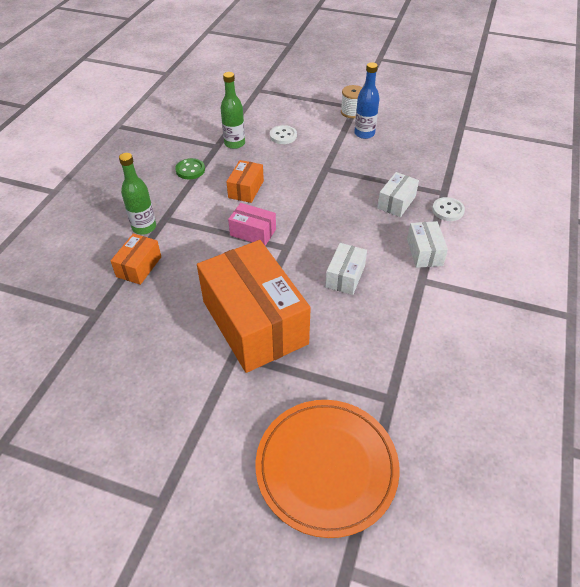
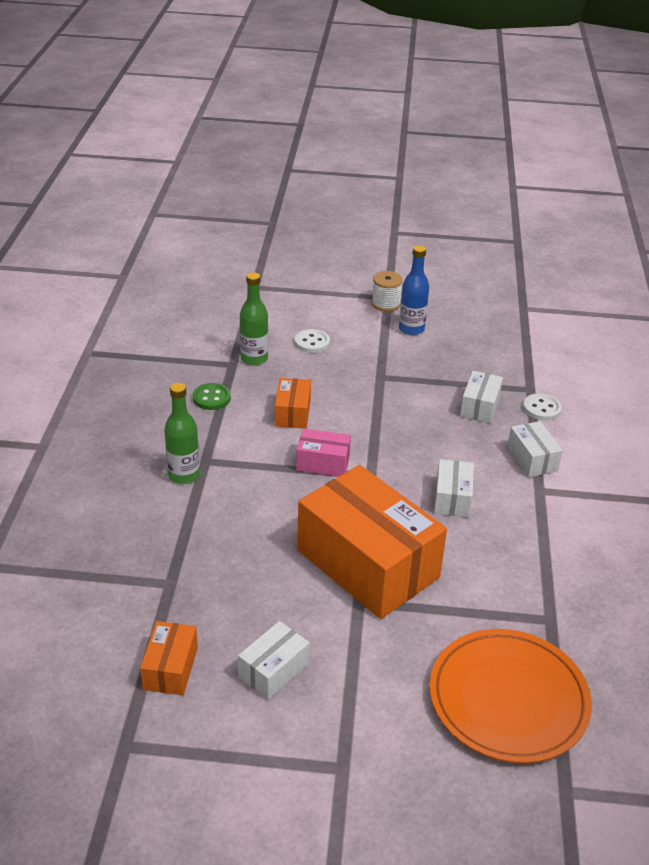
camera: 15 degrees left, 10 degrees down
(139, 266) = (199, 522): orange box -> orange box (170, 668)
(142, 402) = (273, 670): none -> white box

